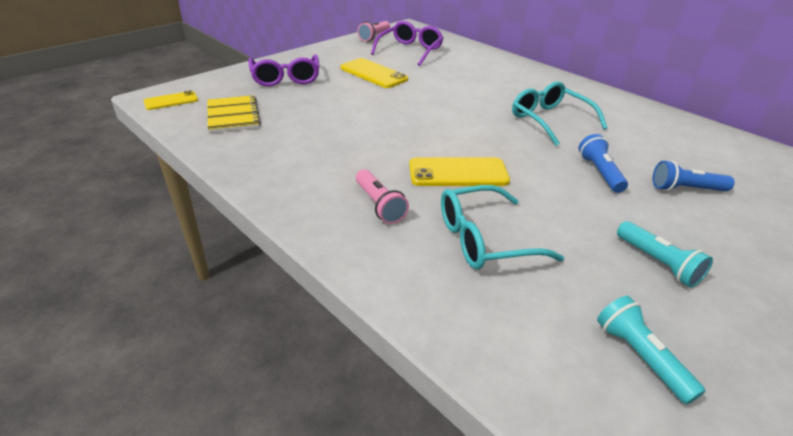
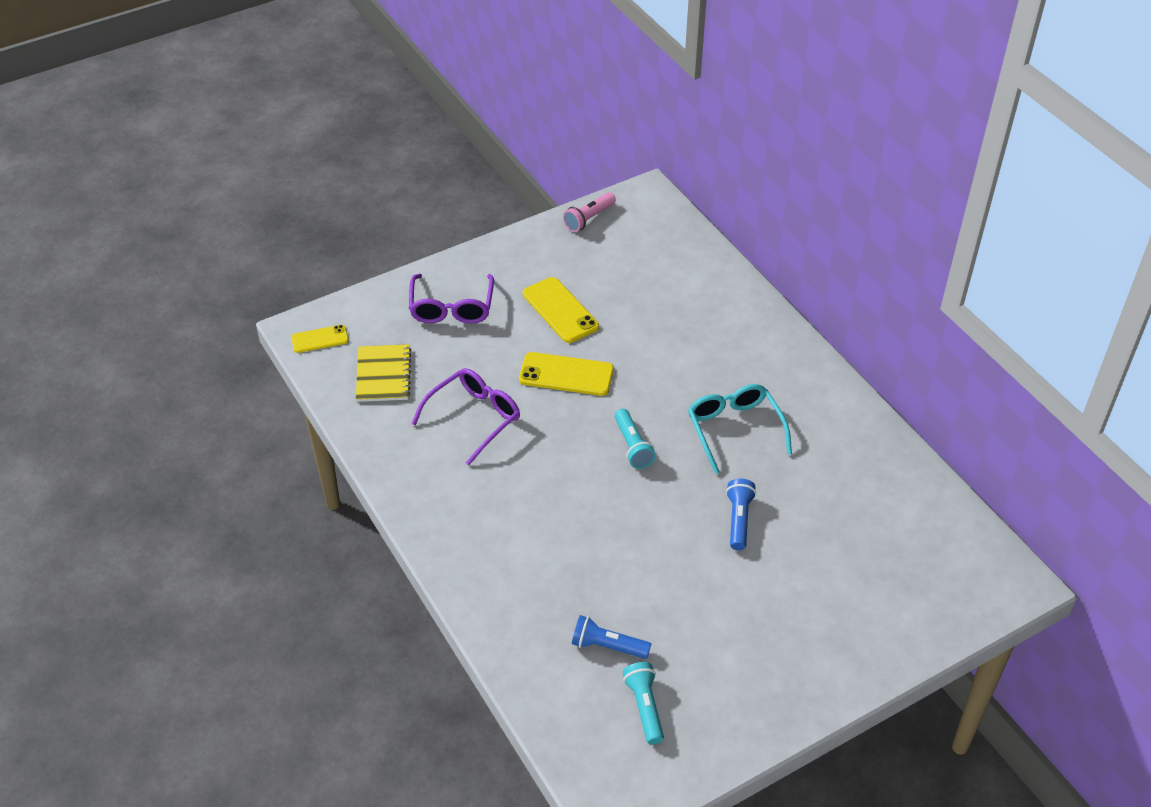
camera: 15 degrees right, 10 degrees up
(379, 205) = (500, 528): pink flashlight -> none
(410, 51) = (625, 260): purple glasses -> purple glasses (474, 418)
(458, 173) = (591, 498): yellow phone -> yellow phone (566, 375)
(484, 239) = (579, 583): turquoise glasses -> none
(658, 263) = (718, 633): turquoise flashlight -> turquoise flashlight (632, 446)
(685, 189) = (813, 556): blue flashlight -> blue flashlight (607, 646)

